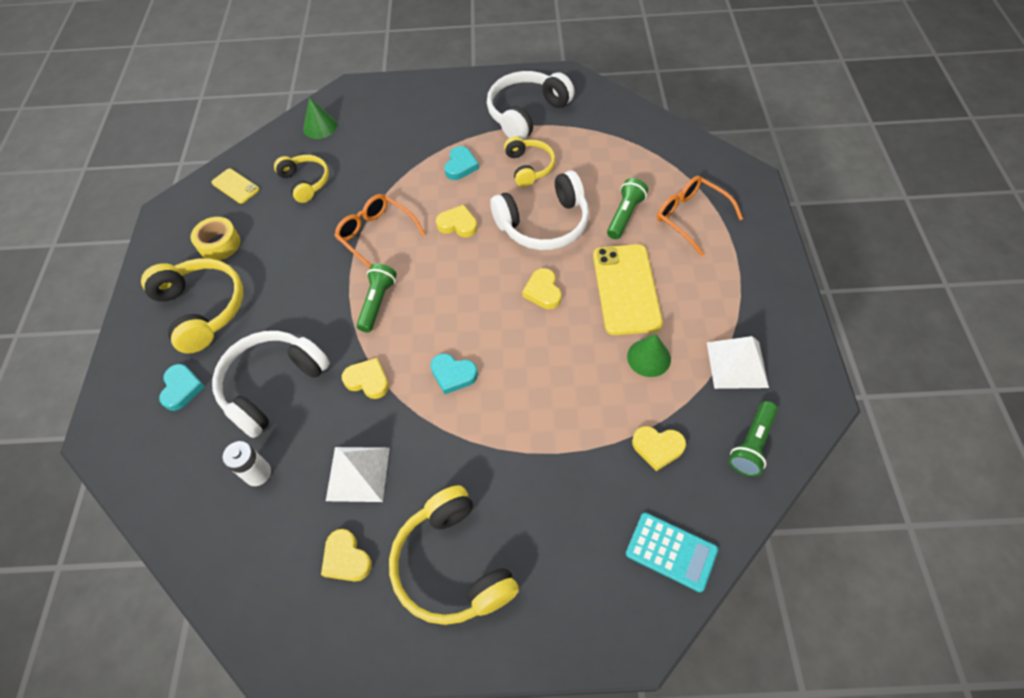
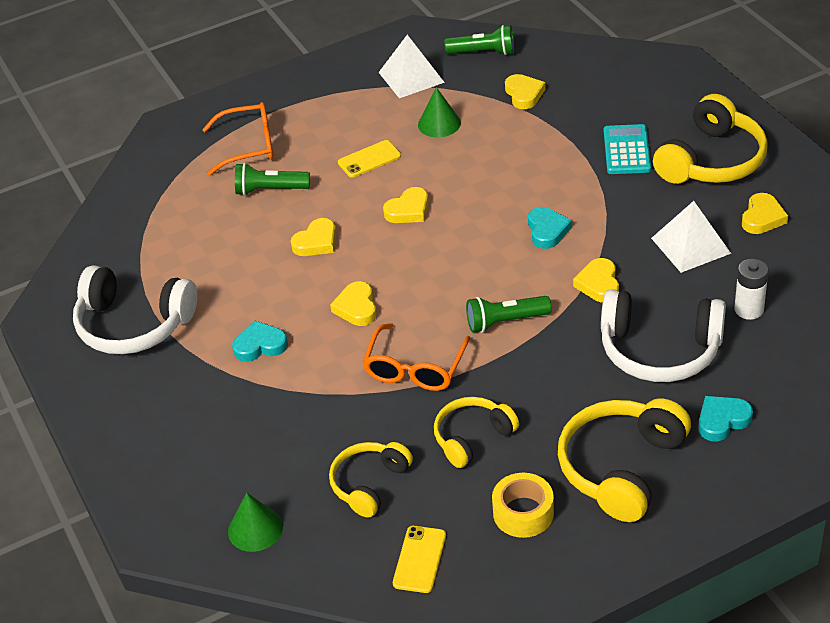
camera: 115 degrees left, 15 degrees down
(529, 167) = (232, 286): yellow headphones -> yellow headphones (472, 437)
(544, 224) = (316, 242): white headphones -> yellow heart
(626, 289) = (369, 159): yellow phone -> yellow phone, size x0.52
(671, 552) = (604, 65): turquoise calculator -> turquoise calculator (627, 150)
(691, 217) = (248, 146): orange glasses -> orange glasses turned 120 degrees counterclockwise

